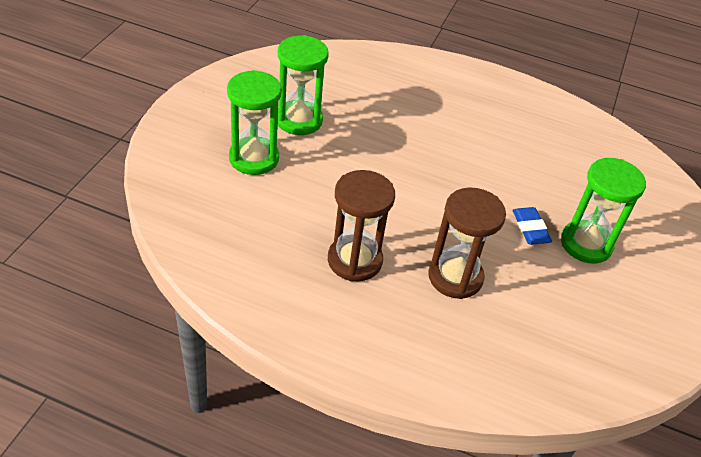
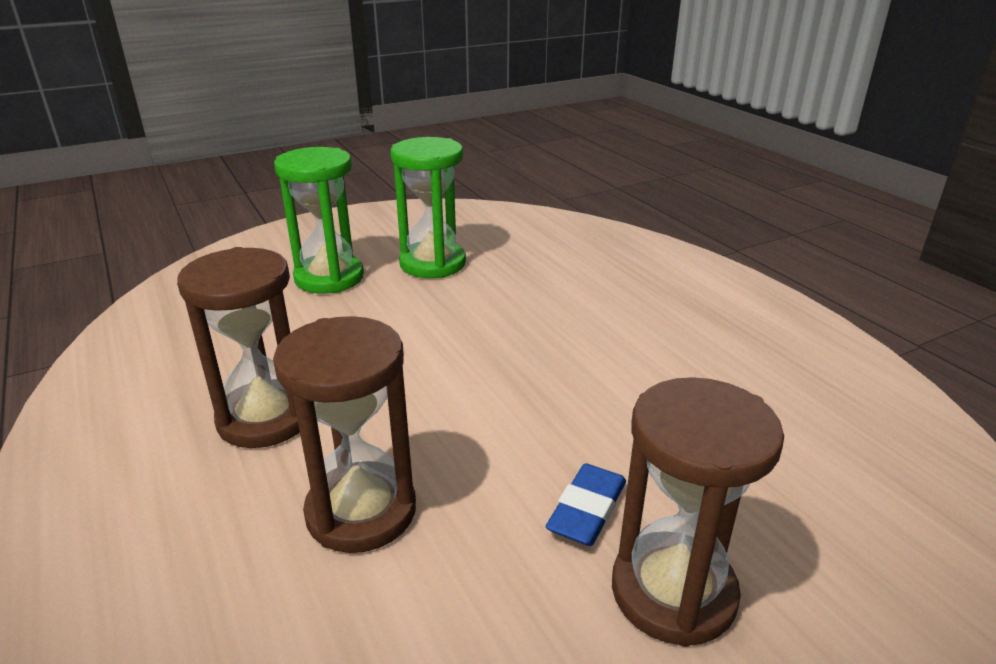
camera: 45 degrees right, 15 degrees down
(586, 244) = (673, 592): green hourglass -> brown hourglass

